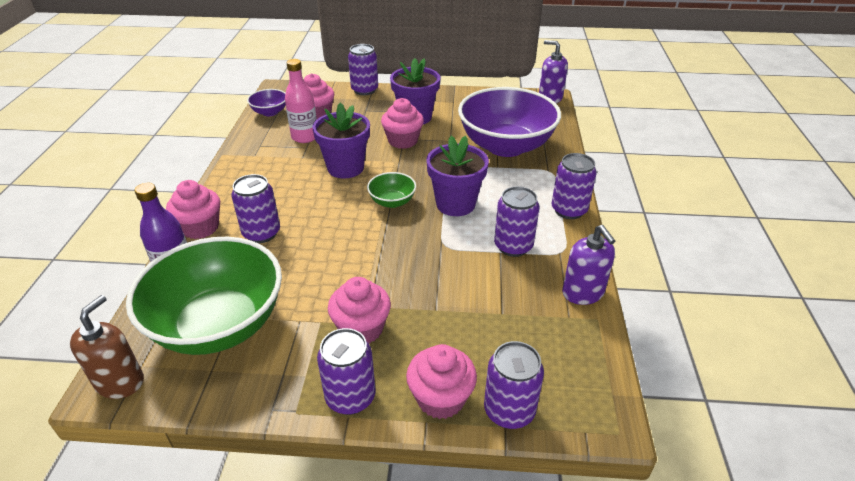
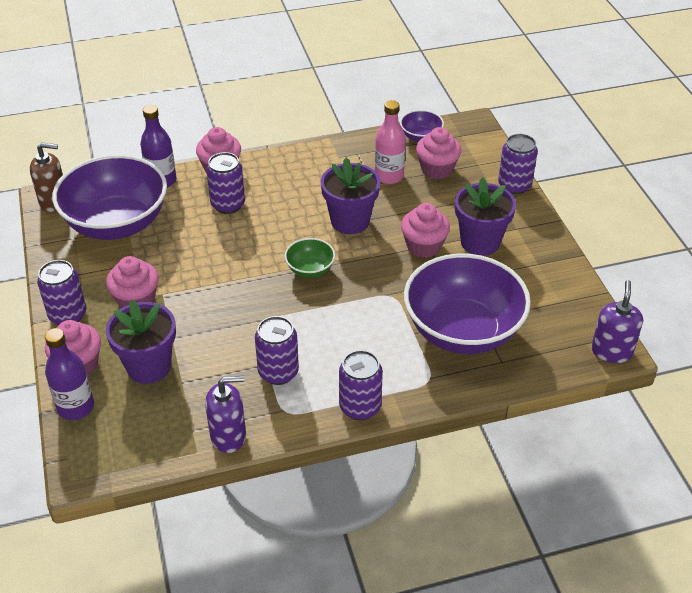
camera: 70 degrees right, 5 degrees up
(219, 325) = (117, 224): green bowl -> purple bowl
(455, 204) = (328, 315): purple flower pot -> purple flower pot (149, 366)
(509, 411) = (76, 407): purple can -> purple bottle
(583, 293) = (228, 436): purple soap dispenser -> purple soap dispenser turned 150 degrees counterclockwise

